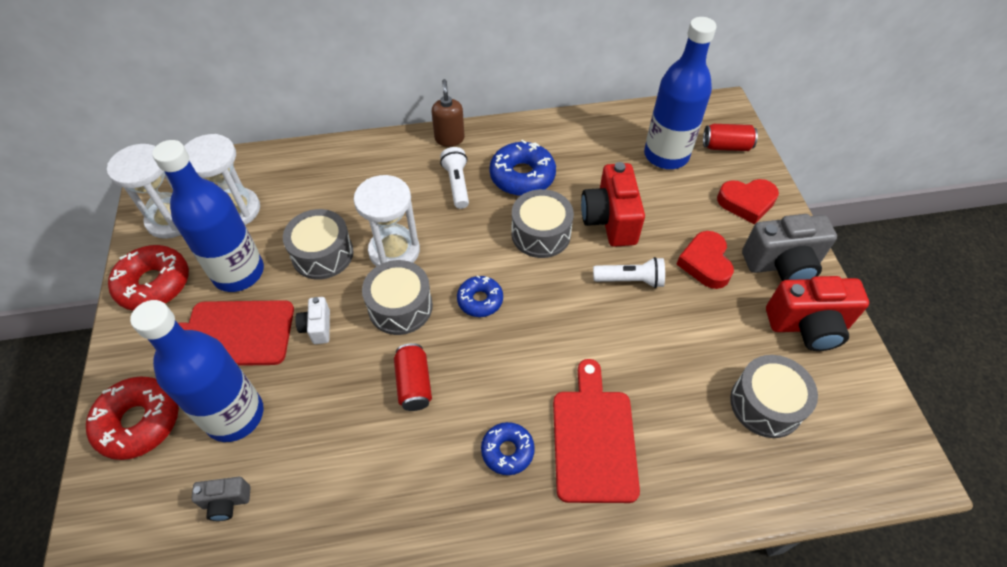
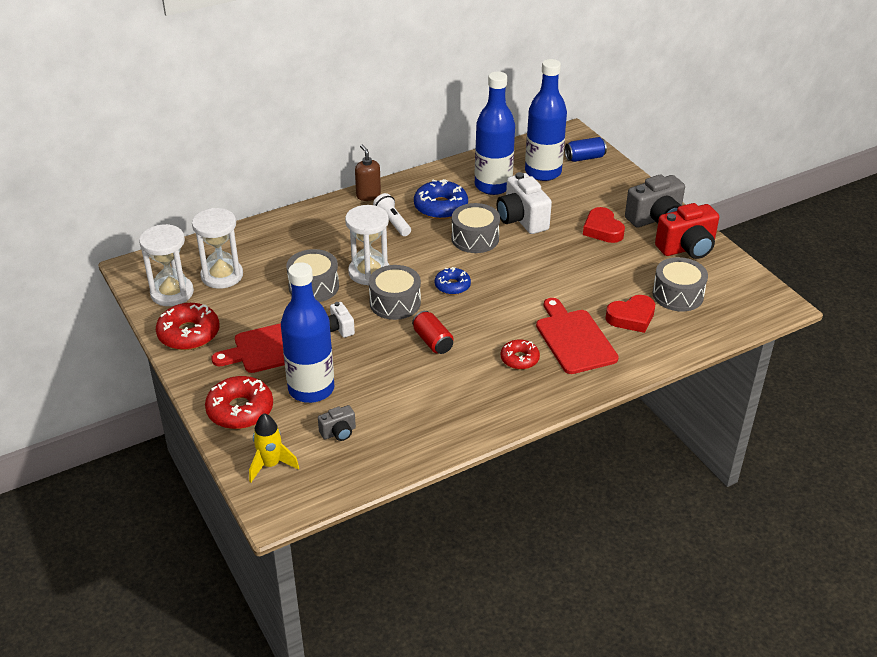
camera: 20 degrees left, 15 degrees down
(120, 529) = (271, 465): none -> yellow rocket
(238, 273) = (253, 312): blue bottle -> blue bottle (493, 186)
(507, 451) = (519, 359): blue donut -> red donut
(610, 220) = (522, 220): red camera -> white camera
(630, 280) = (554, 250): white flashlight -> none
(726, 146) = (584, 158): red can -> blue can
(746, 202) = (615, 189): red heart -> red heart (631, 317)

